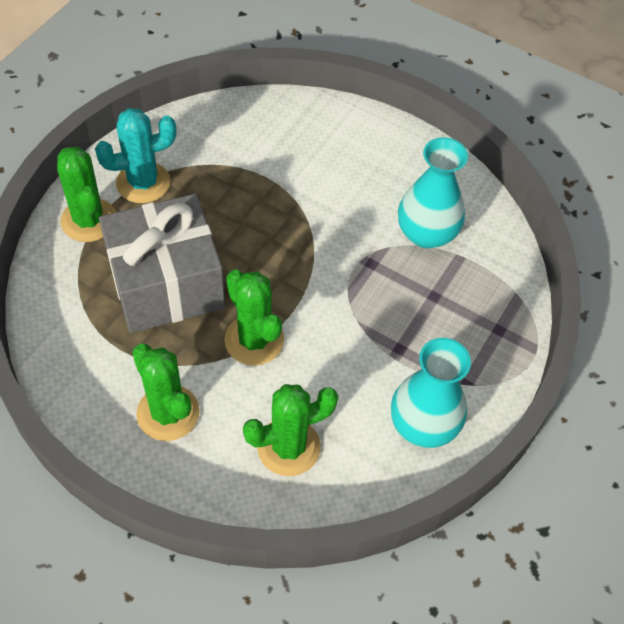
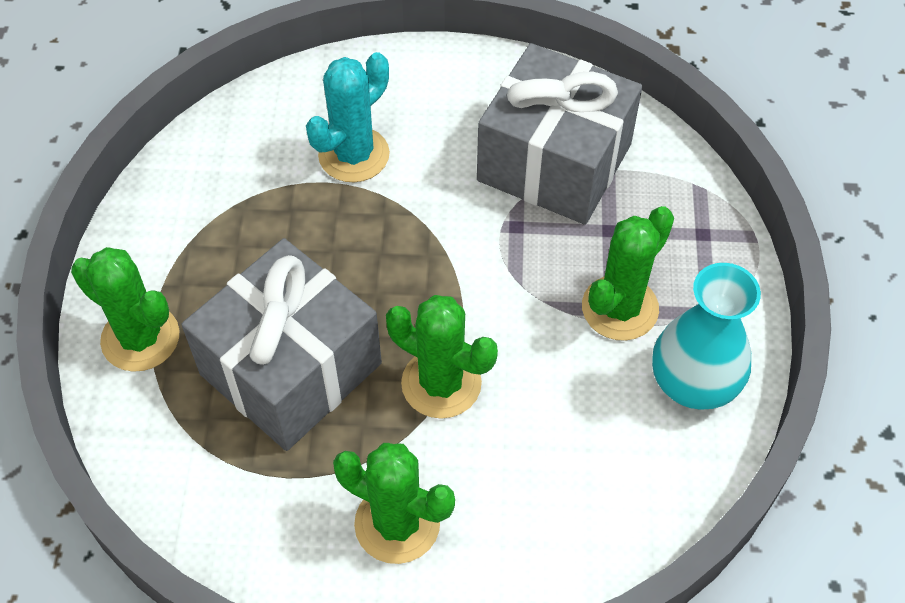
camera: 25 degrees left, 0 degrees up
(143, 183) = (179, 259): turquoise cactus -> turquoise cactus (354, 155)
(288, 447) = (563, 488): green cactus -> green cactus (620, 308)
(426, 233) = (554, 162): turquoise vase -> grey gift

